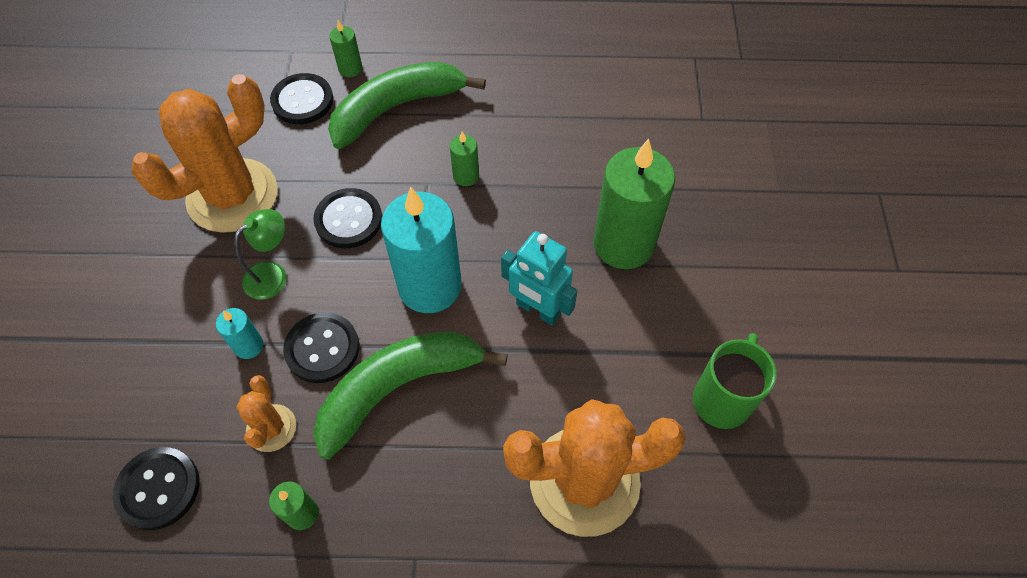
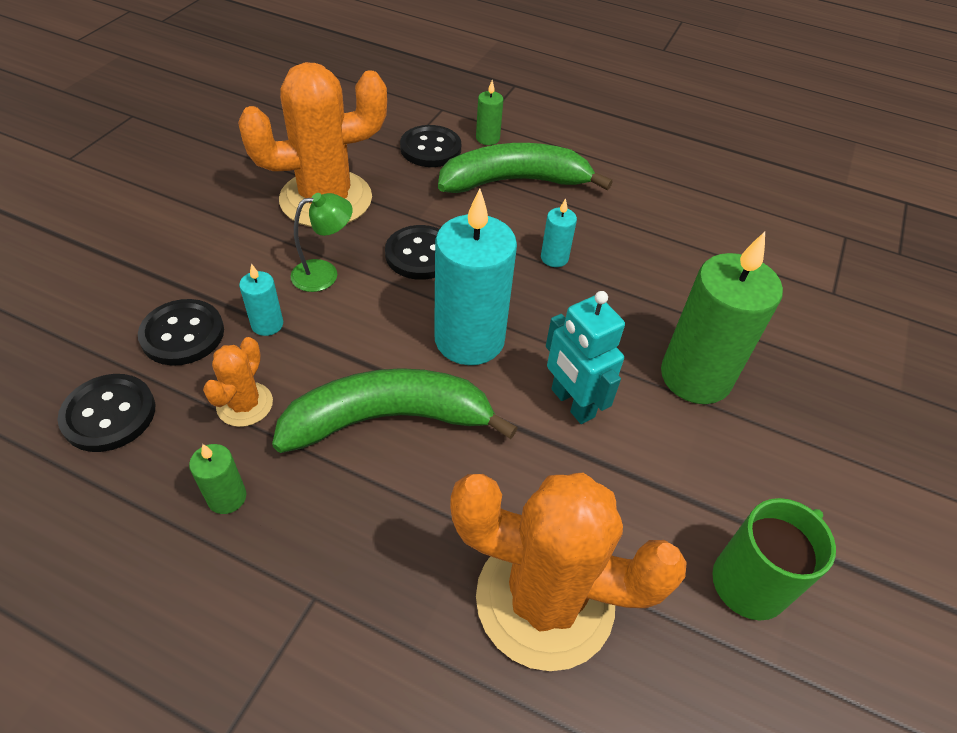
camera: 20 degrees right, 10 degrees down
(322, 349) = (334, 354): black button -> black button (182, 334)
(466, 176) = (554, 258): green candle -> turquoise candle

